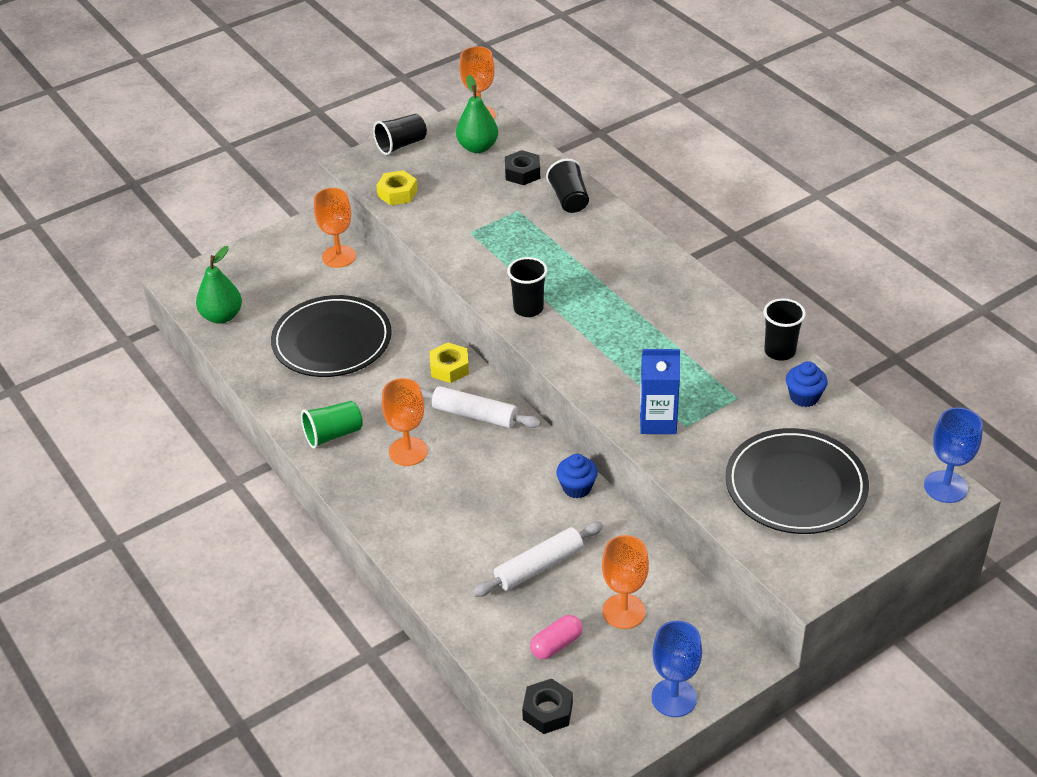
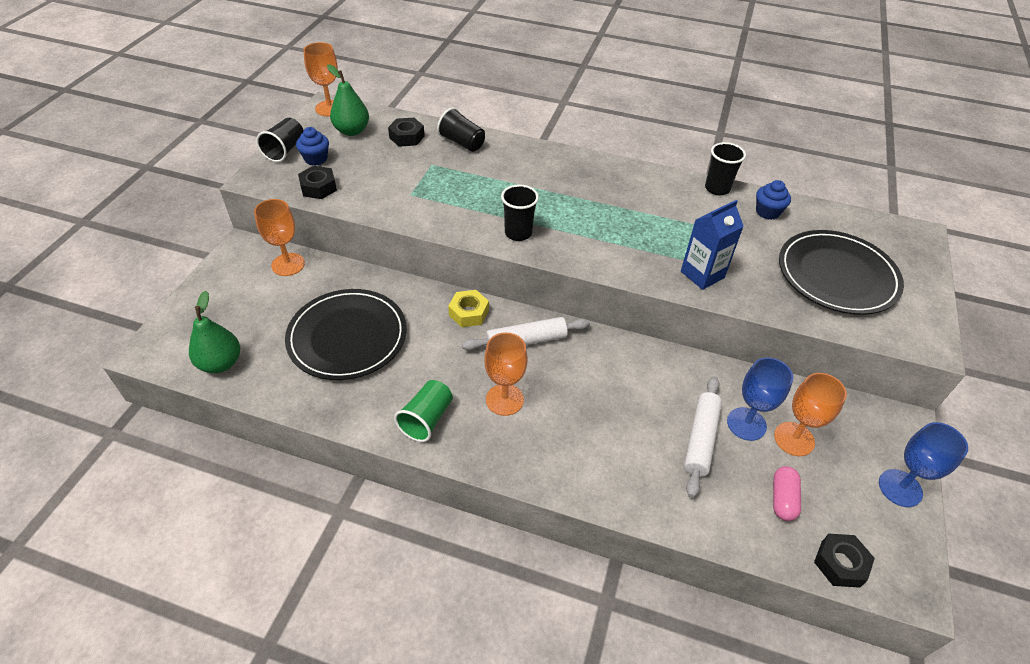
camera: 40 degrees left, 5 degrees up
(397, 193) = (318, 187): yellow nut -> black nut
(577, 488) = (658, 359): blue cupcake -> blue cupcake (316, 159)
(945, 487) = (911, 231): blue goblet -> blue goblet (746, 424)

